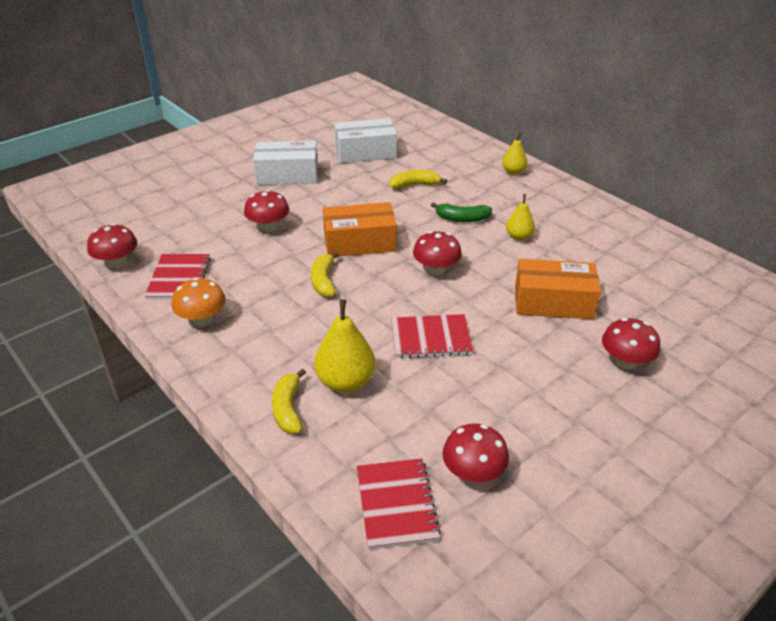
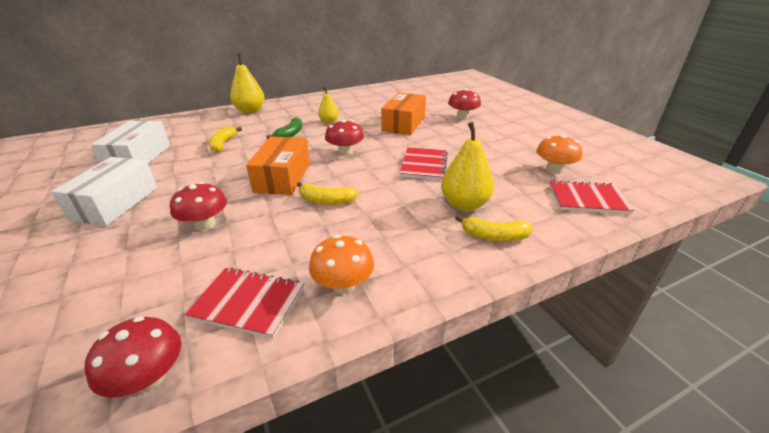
camera: 75 degrees left, 5 degrees down
(473, 472) = (554, 170): red mushroom -> orange mushroom
(513, 172) = (250, 111): yellow pear -> yellow pear, size x1.68

